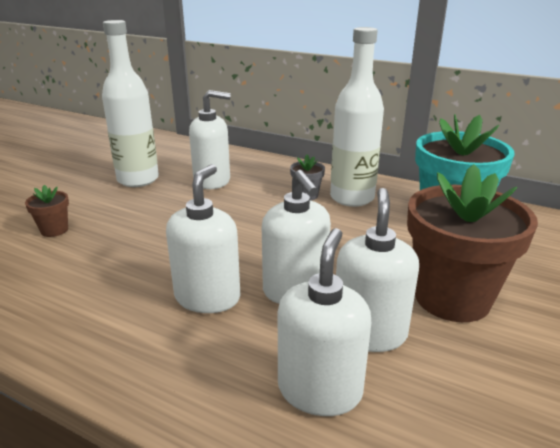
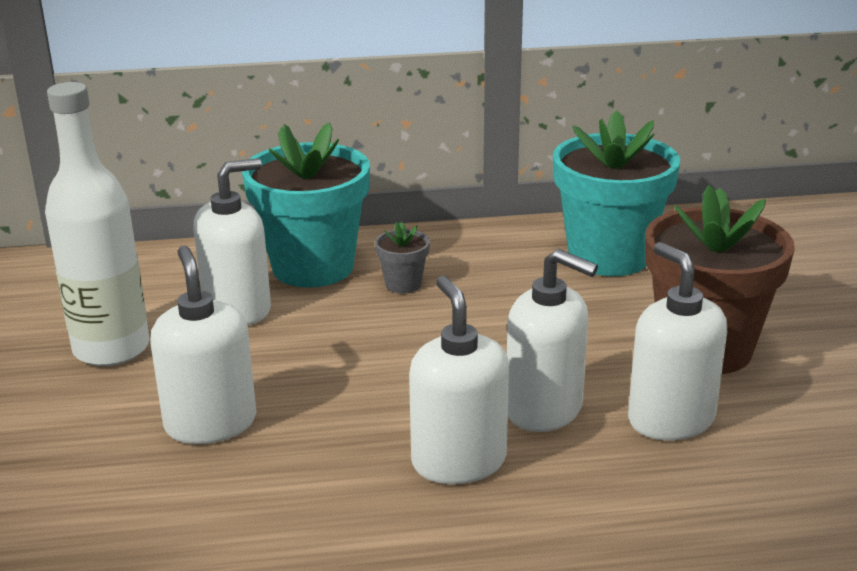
camera: 35 degrees left, 0 degrees up
(54, 230) = (103, 474): brown flower pot -> none
(272, 174) = (313, 267): none -> turquoise flower pot
(319, 390) = (690, 493): white soap dispenser -> white soap dispenser (210, 423)
(352, 198) = (465, 267): white bottle -> none

